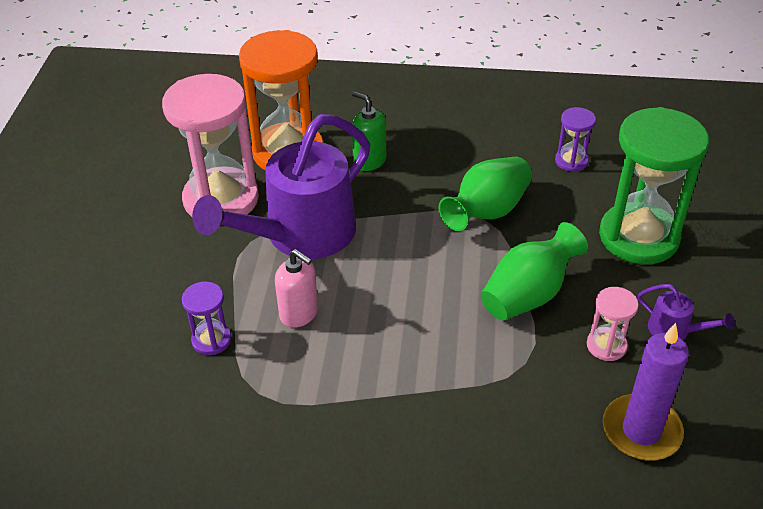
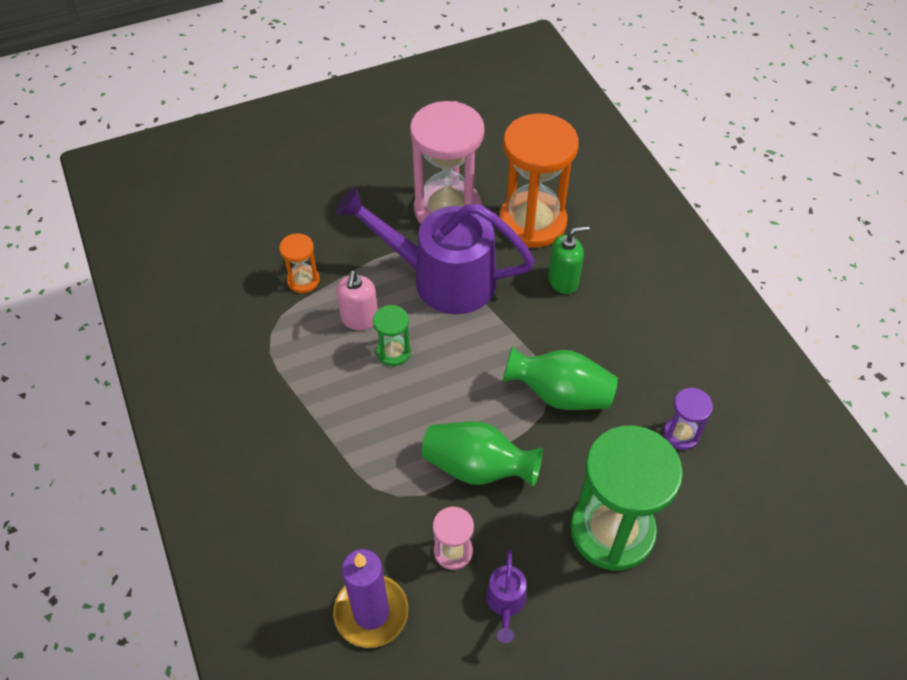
camera: 60 degrees right, 10 degrees up
(211, 340) = (303, 280): purple hourglass -> orange hourglass
(359, 303) = (393, 352): none -> green hourglass
(369, 161) = (563, 281): green soap dispenser -> green soap dispenser turned 60 degrees clockwise

